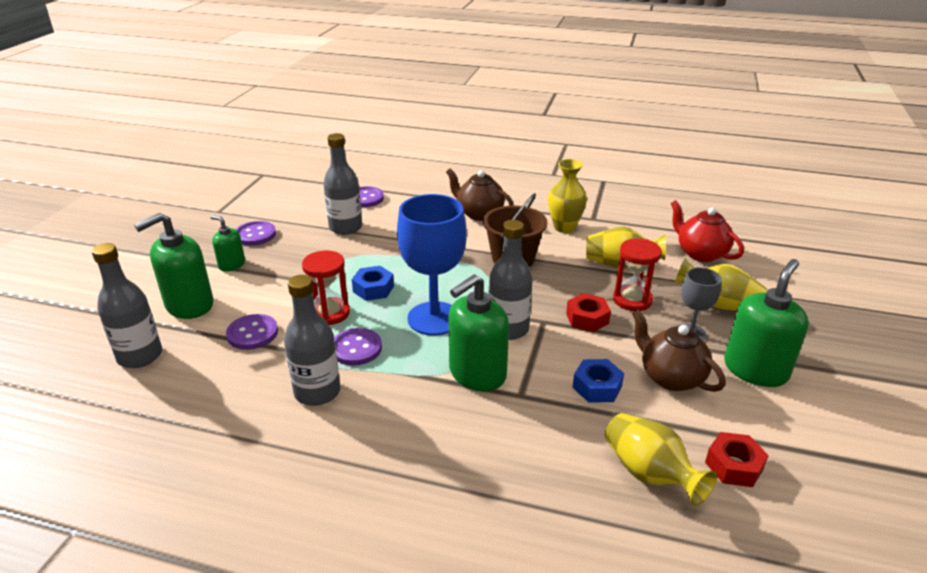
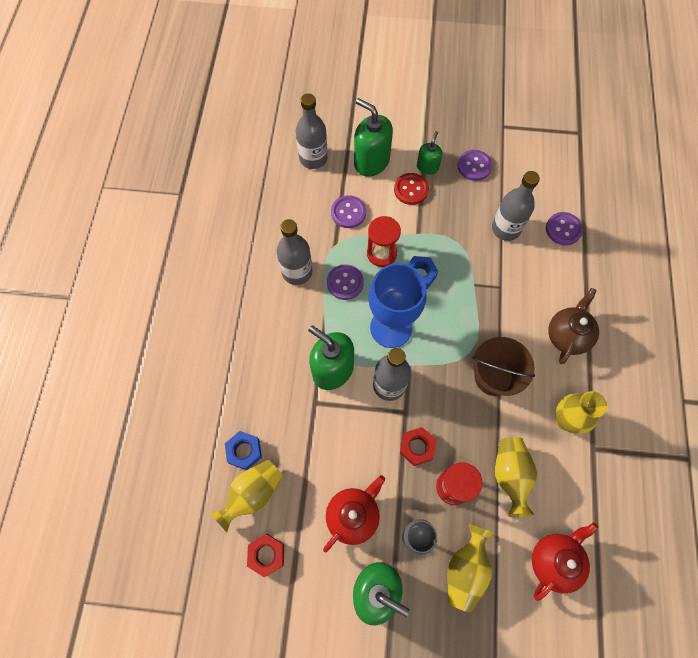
camera: 80 degrees right, 35 degrees up
(254, 280) = (411, 190): none -> red button
(597, 387) = (332, 457): blue nut -> blue nut (244, 451)
(670, 377) = (353, 515): brown teapot -> red teapot

